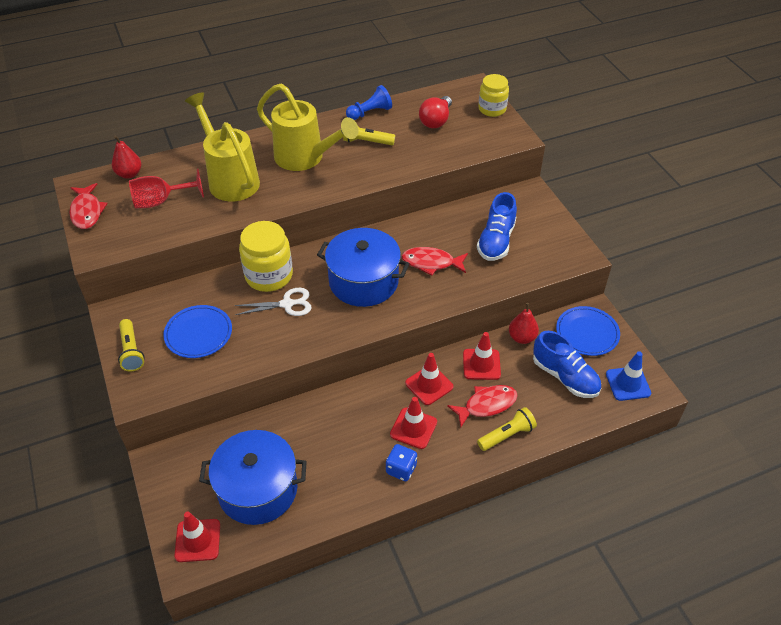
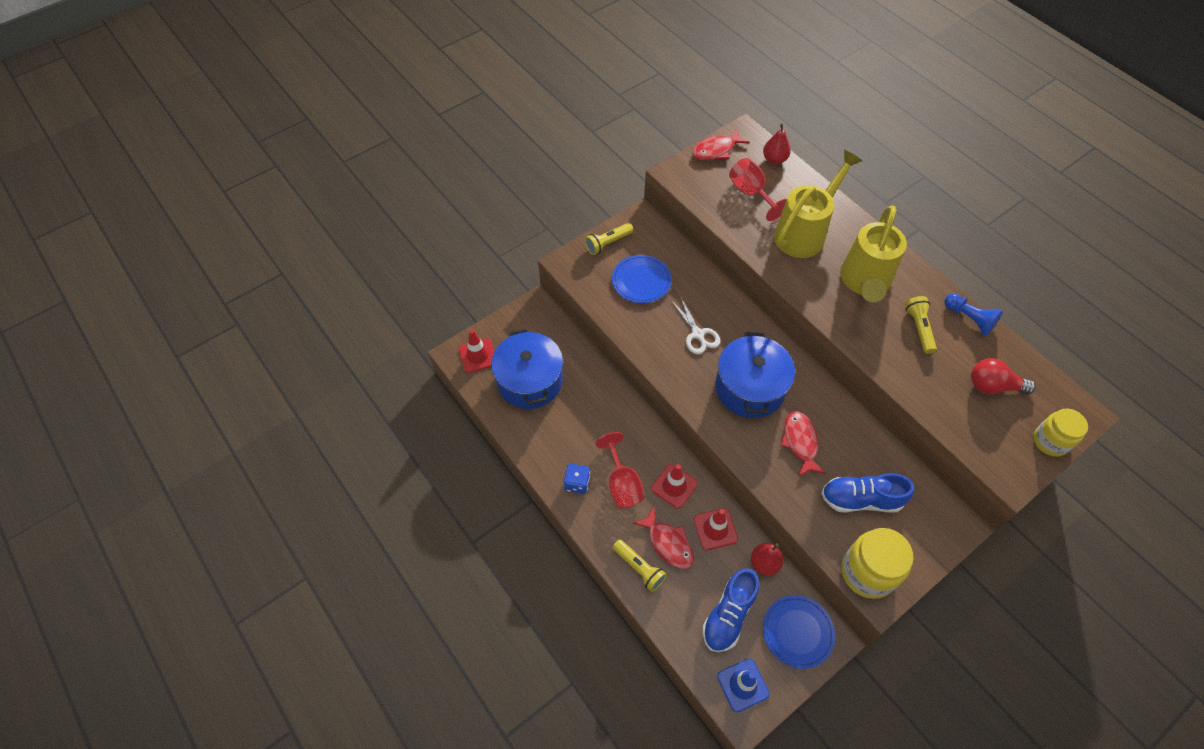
camera: 75 degrees right, 10 degrees up
(269, 276) = (725, 310): yellow jar -> yellow jar (867, 572)
(413, 428) = (622, 483): red traffic cone -> red goblet

